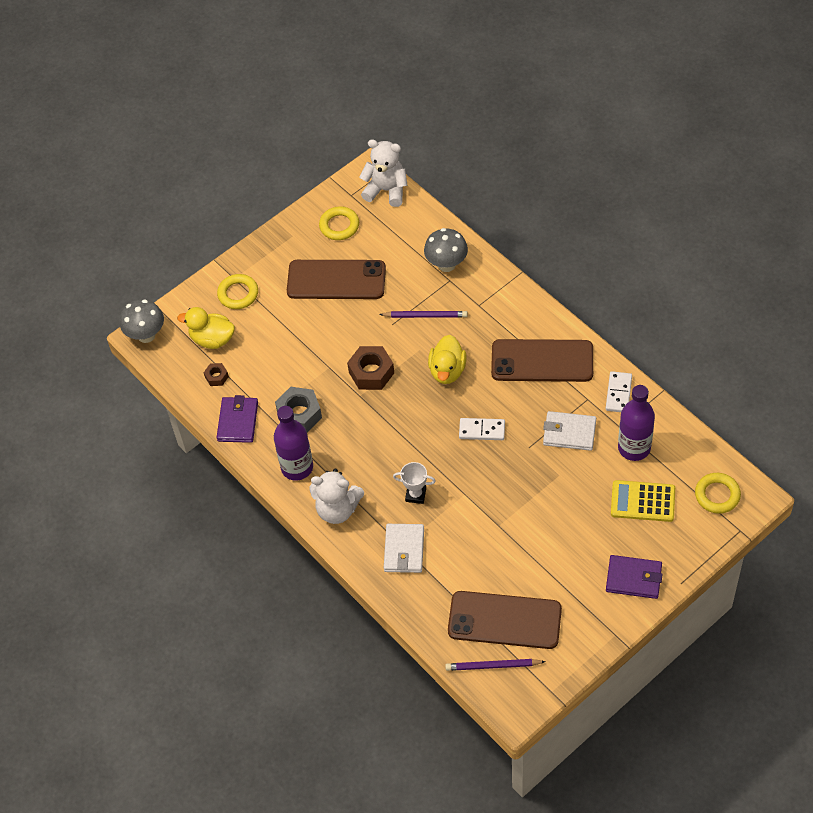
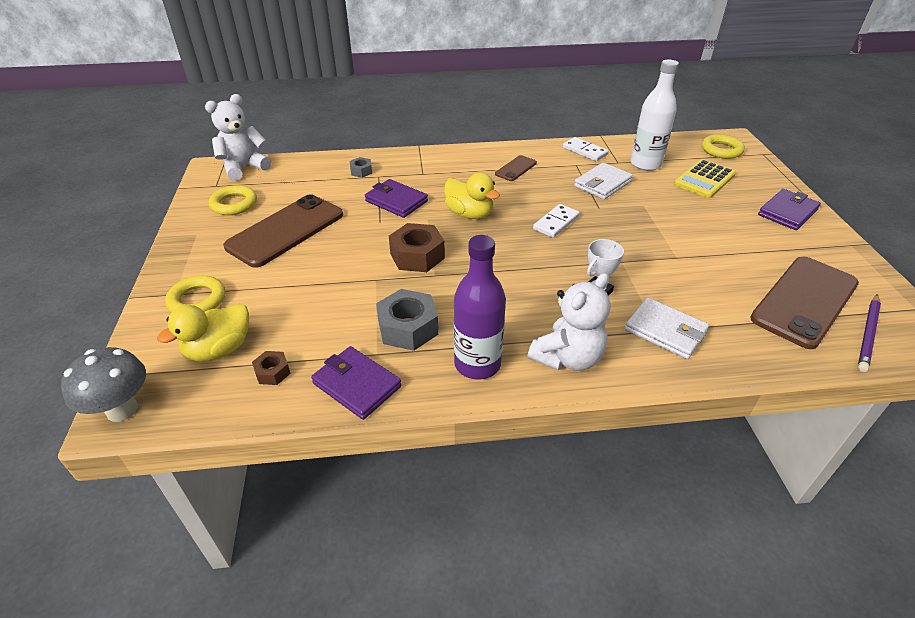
camera: 60 degrees left, 15 degrees down
(425, 316) = (396, 201): purple pencil -> purple wallet
(446, 264) = (361, 171): grey mushroom -> grey nut
(542, 361) = (516, 168): brown phone -> brown phone, size x0.47
(634, 448) = (645, 164): purple bottle -> white bottle

